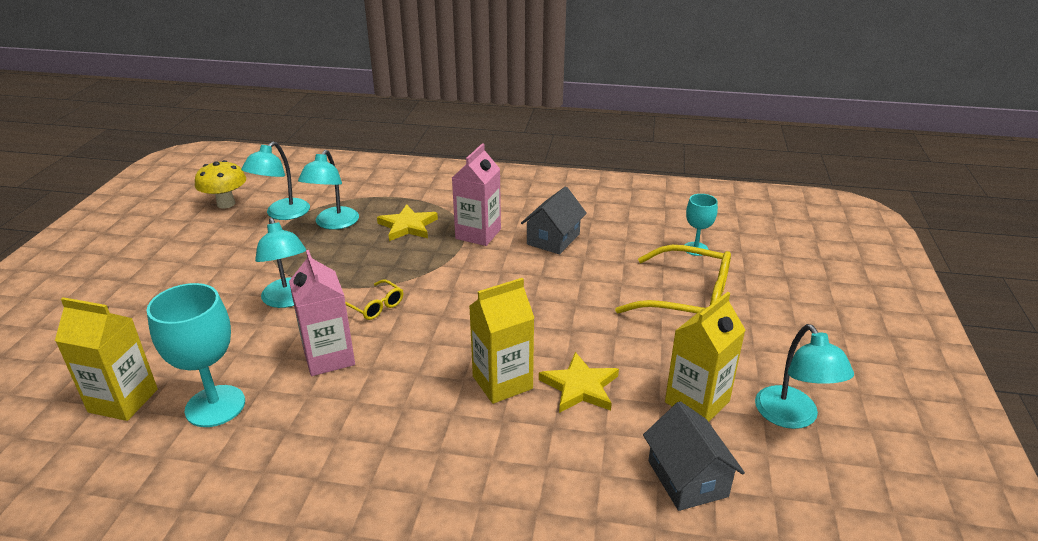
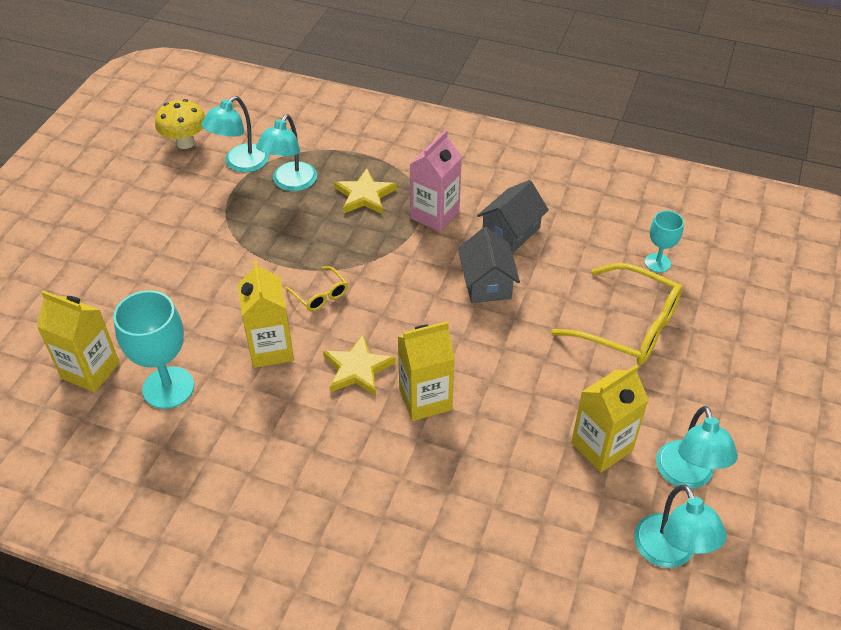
camera: 10 degrees right, 15 degrees up
(289, 299) = (239, 276): turquoise lamp -> turquoise lamp (670, 553)
(329, 357) = (271, 349): pink carton -> yellow carton
(580, 387) = (496, 414): yellow star -> yellow star (357, 369)
(687, 478) = (569, 523): grey house -> grey house (487, 283)

